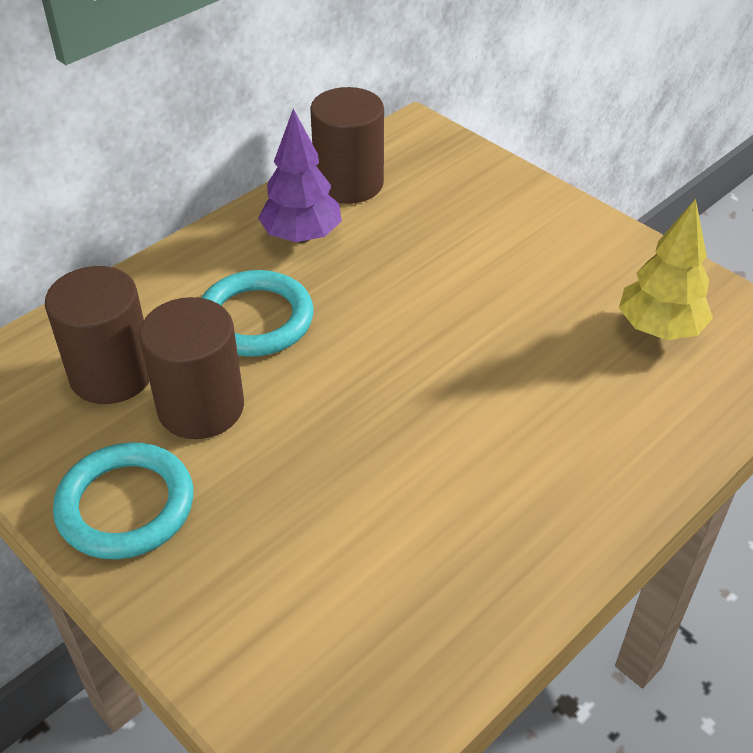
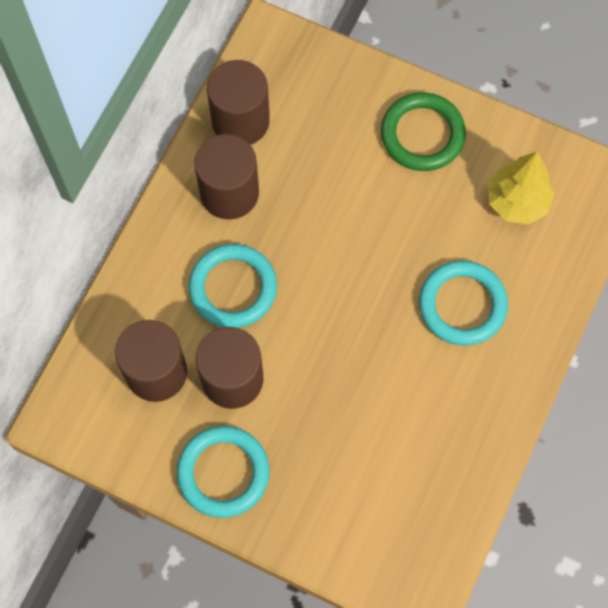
camera: 20 degrees left, 25 degrees up
(302, 236) = (229, 193): purple tree -> brown cylinder
(545, 413) = (462, 305): none -> turquoise ring
(558, 241) = (422, 134): none -> green ring

